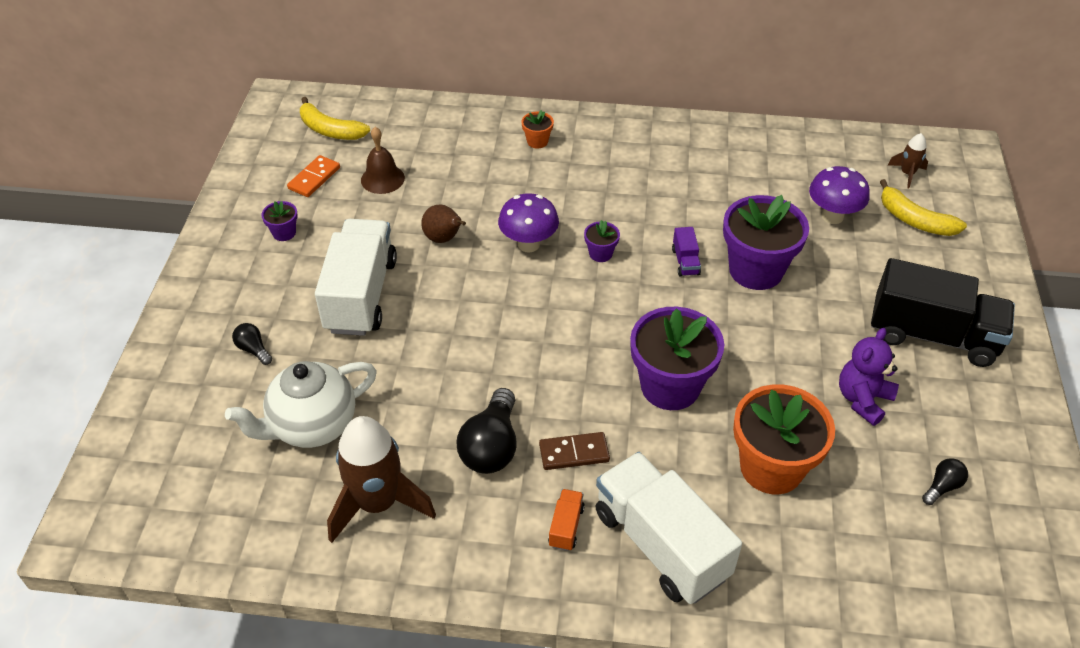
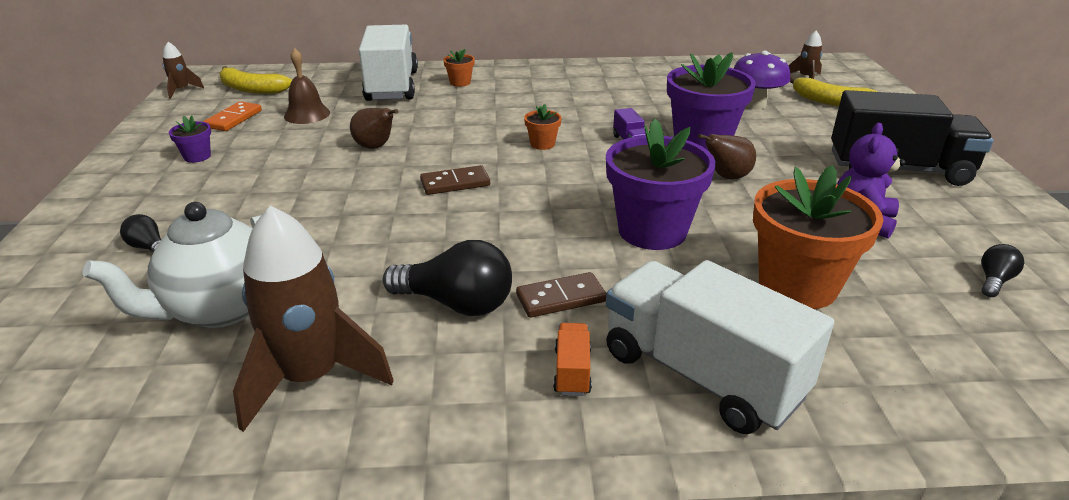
camera: 10 degrees left, 15 degrees down
(263, 124) = (182, 90): none -> brown rocket
(361, 295) = (285, 193): white truck -> white truck (392, 86)
(491, 446) = (457, 303): black light bulb -> black light bulb turned 75 degrees counterclockwise
(510, 300) = (455, 183): none -> brown domino
(528, 244) = (466, 144): purple mushroom -> none
(600, 253) = (542, 144): purple flower pot -> orange flower pot
(761, 324) = (726, 177): none -> brown pear

